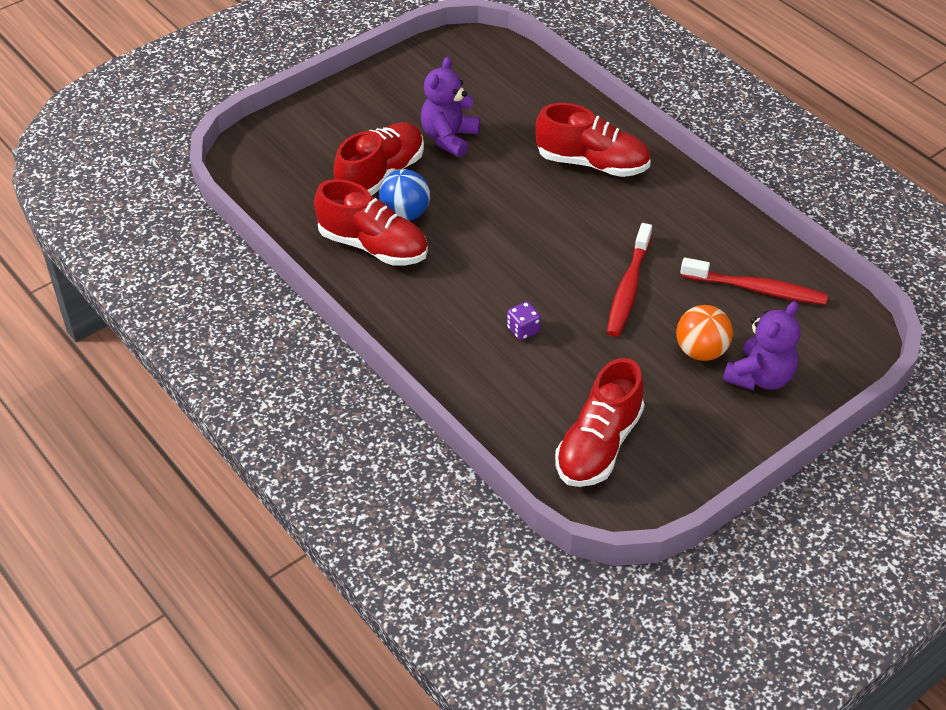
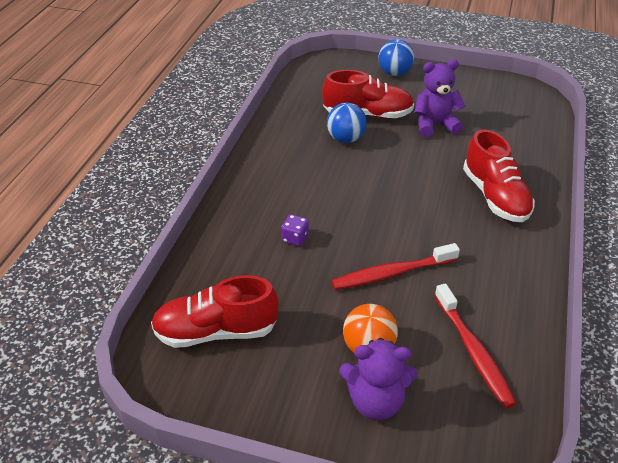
camera: 55 degrees right, 5 degrees down
(328, 113) = (394, 73): none -> blue ball
(373, 246) = (303, 140): red shoe -> none

